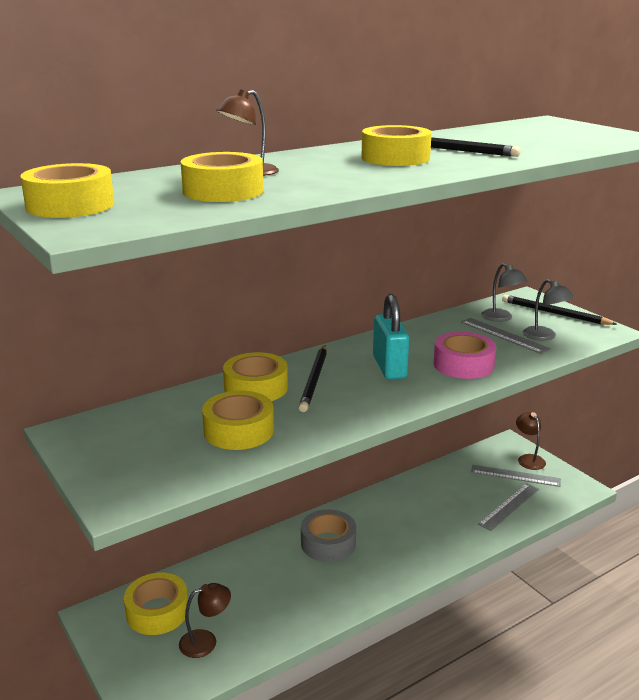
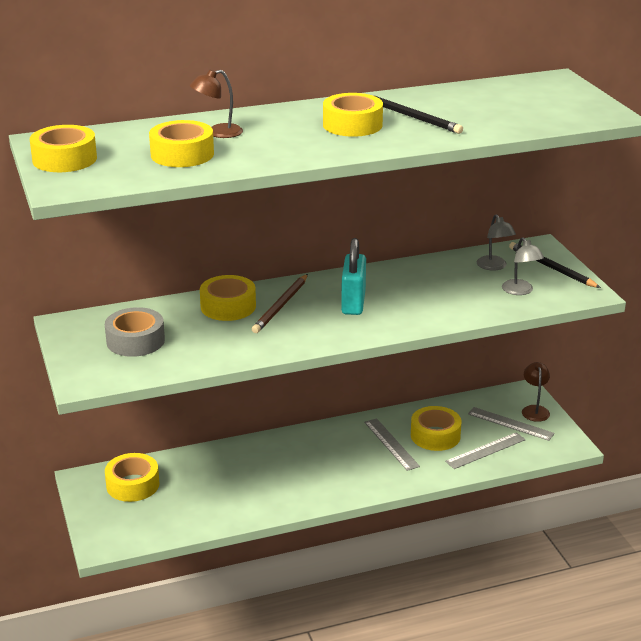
camera: 15 degrees right, 5 degrees up
(206, 641) = (163, 513): brown lamp -> none
(238, 430) = (195, 341): yellow tape -> yellow tape (435, 435)
(314, 380) = (281, 306): black pencil -> brown pencil
(328, 543) = (299, 455): grey tape -> grey tape (135, 341)
(463, 365) = (421, 309): pink tape -> none
(504, 335) = (482, 285): grey ruler -> grey ruler (391, 444)

